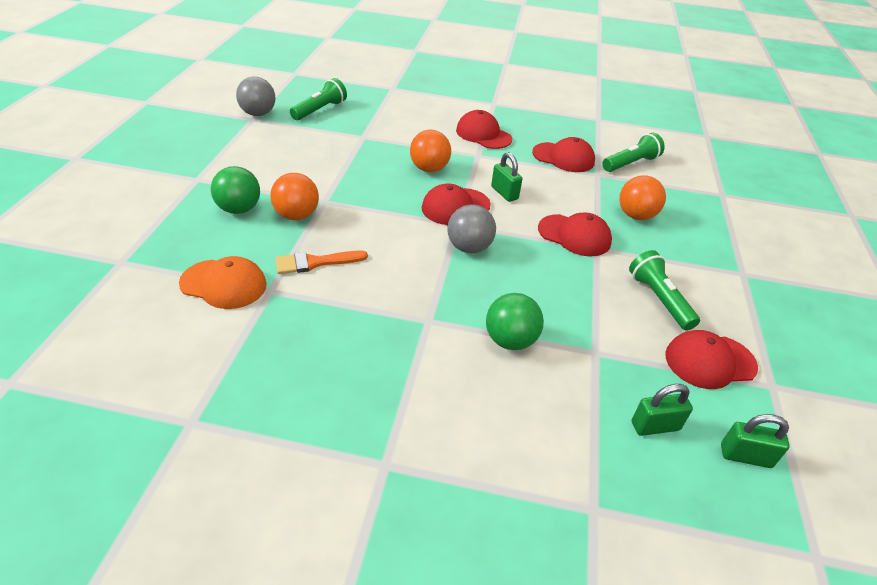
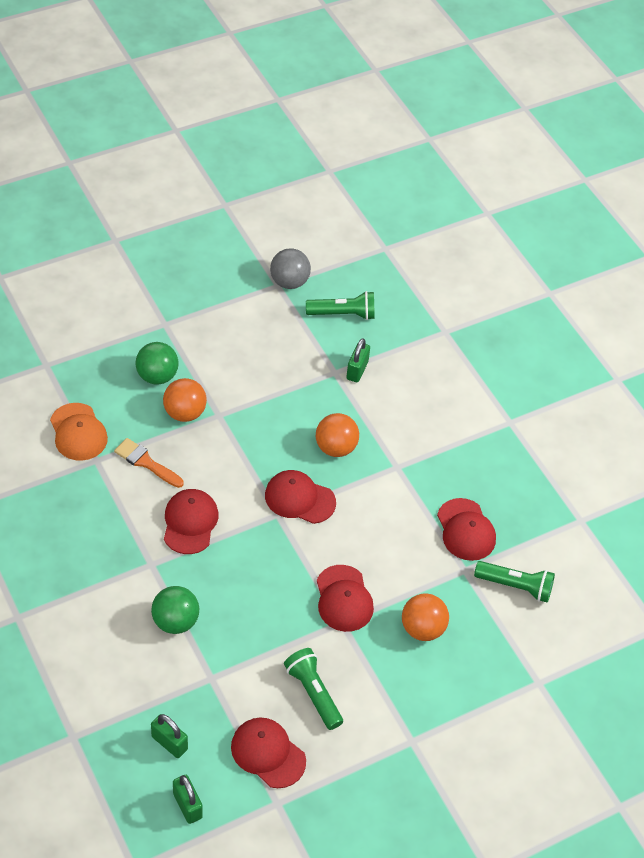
camera: 50 degrees right, 10 degrees up
(469, 248) = (254, 539): grey ball -> none
(483, 134) = (438, 449): red cap -> red cap (190, 523)
(504, 193) = (355, 519): green padlock -> green padlock (357, 370)
(659, 299) = (313, 693): green flashlight -> green flashlight turned 60 degrees counterclockwise

